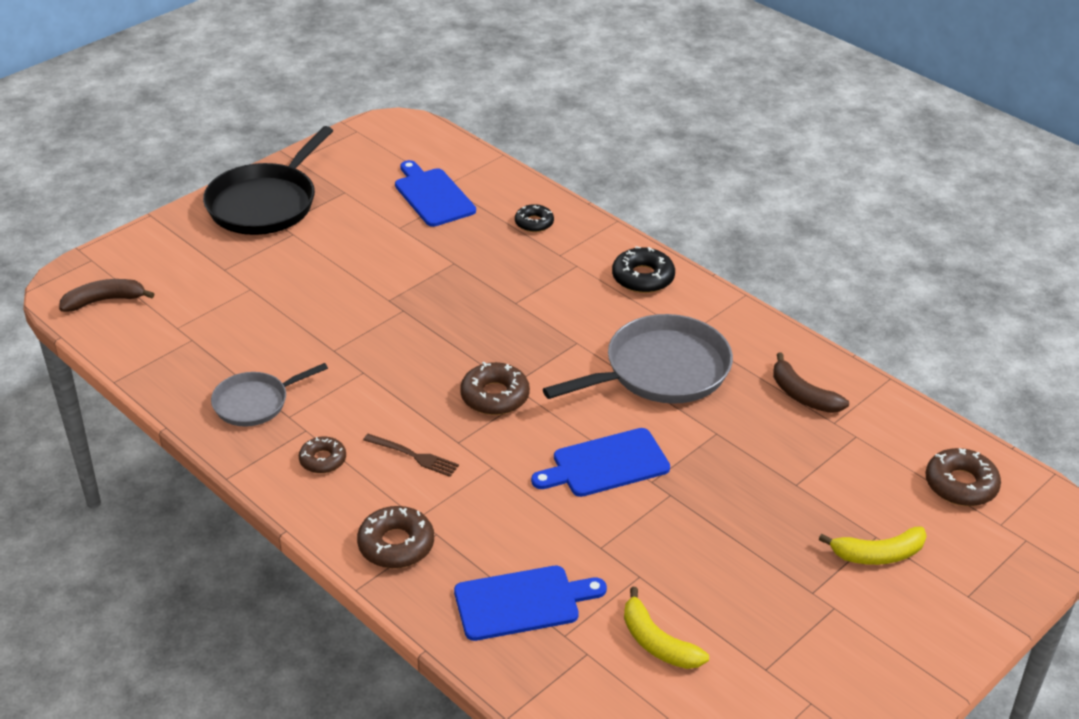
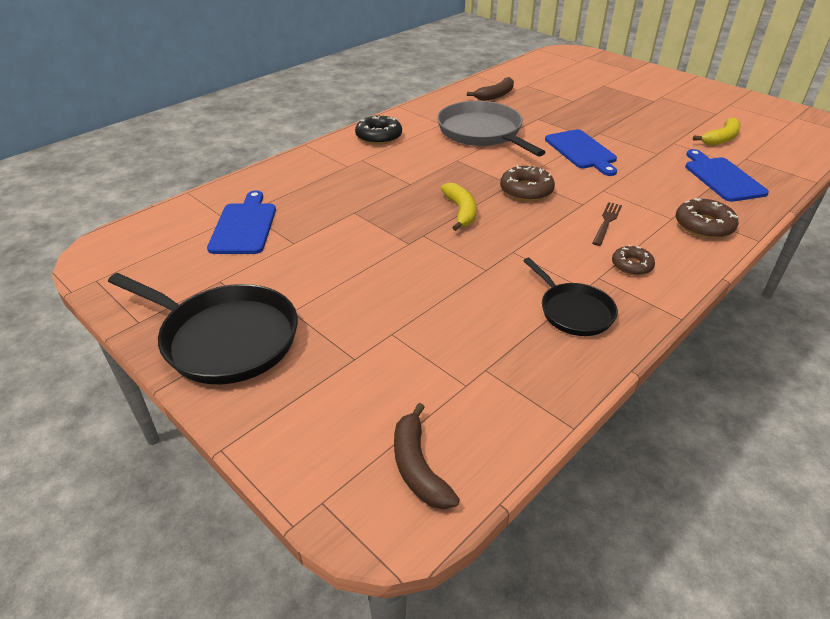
camera: 90 degrees left, 0 degrees up
(254, 403) = (574, 311): grey pan -> black pan
(433, 196) = (244, 226): blue cutting board -> blue cutting board turned 120 degrees clockwise
(534, 223) = (301, 177): black donut -> none
(878, 554) = (616, 85): yellow banana -> yellow banana (461, 212)
(961, 485) = (555, 66): brown donut -> none

